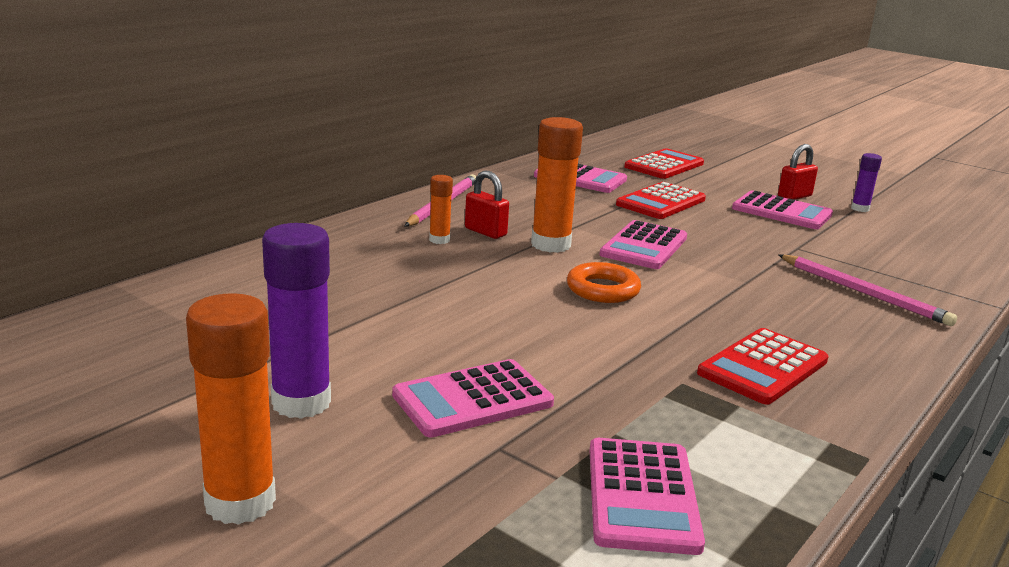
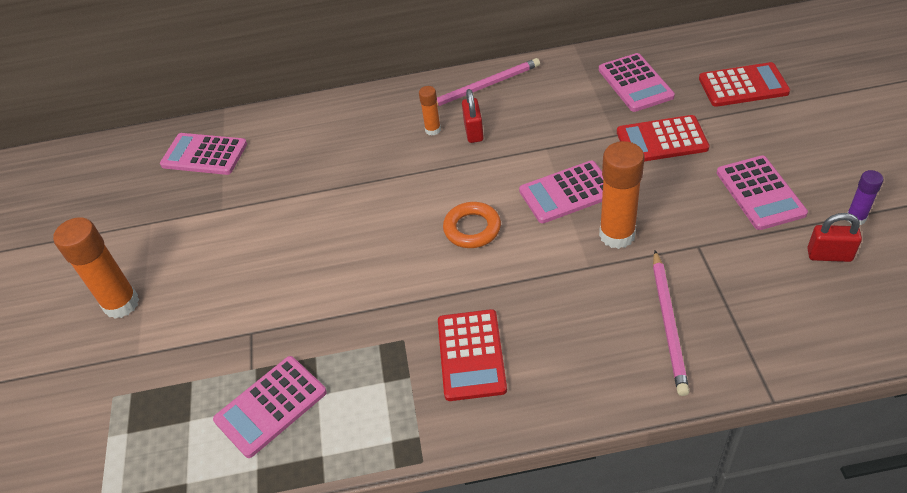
camera: 50 degrees right, 25 degrees up
(301, 402) = (206, 250): purple glue stick -> none
(473, 399) = (280, 290): pink calculator -> pink calculator (204, 155)
(551, 245) = (500, 164): orange glue stick -> orange glue stick (617, 235)
(763, 367) = (471, 355): red calculator -> red calculator turned 90 degrees counterclockwise
(794, 196) = (811, 175): red padlock -> red padlock (829, 255)

